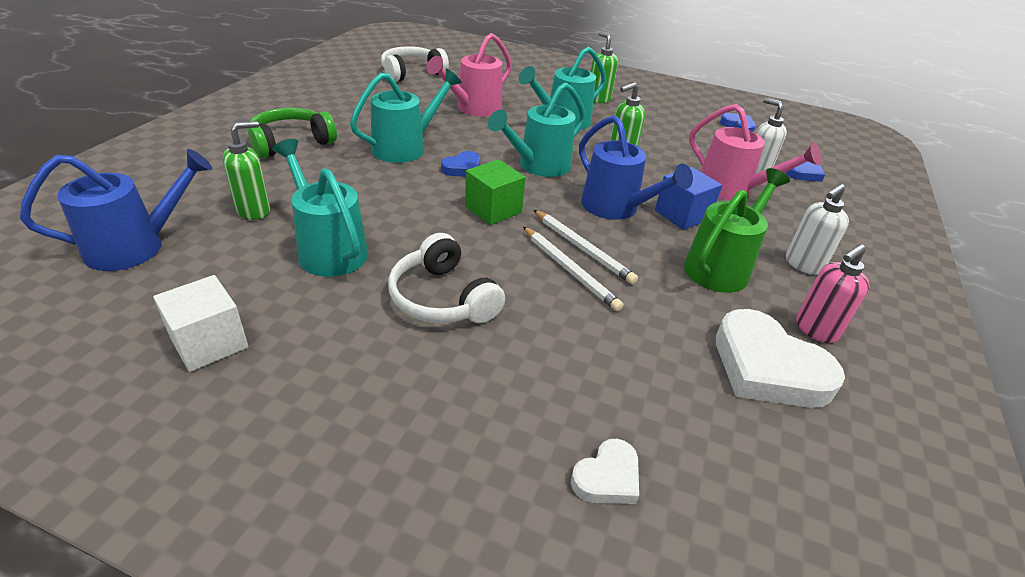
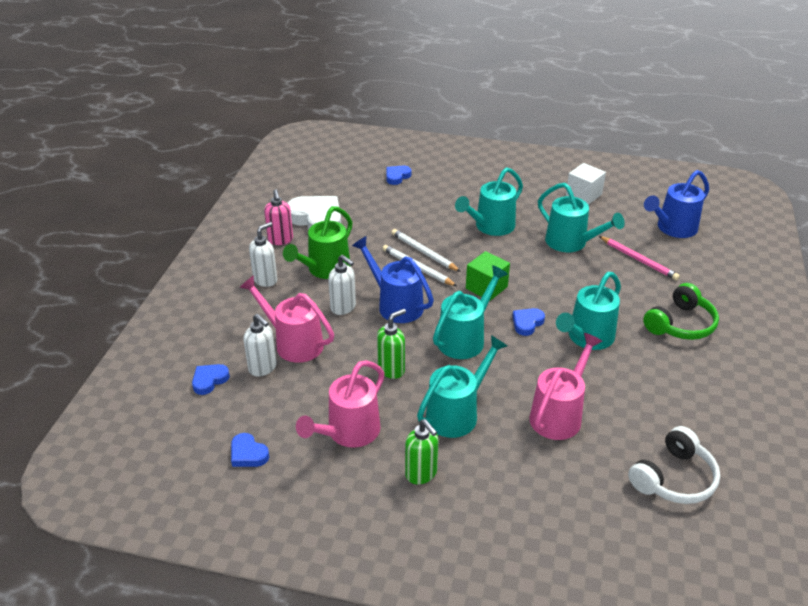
camera: 175 degrees right, 0 degrees up
(254, 211) = (638, 260): green soap dispenser -> pink pencil
(443, 298) = (490, 227): white headphones -> turquoise watering can
(607, 477) = (397, 177): white heart -> blue heart
(658, 124) = (348, 433): none -> pink watering can
(682, 215) = (343, 307): blue cube -> white soap dispenser
(815, 330) = (280, 240): pink soap dispenser -> pink soap dispenser turned 120 degrees clockwise

